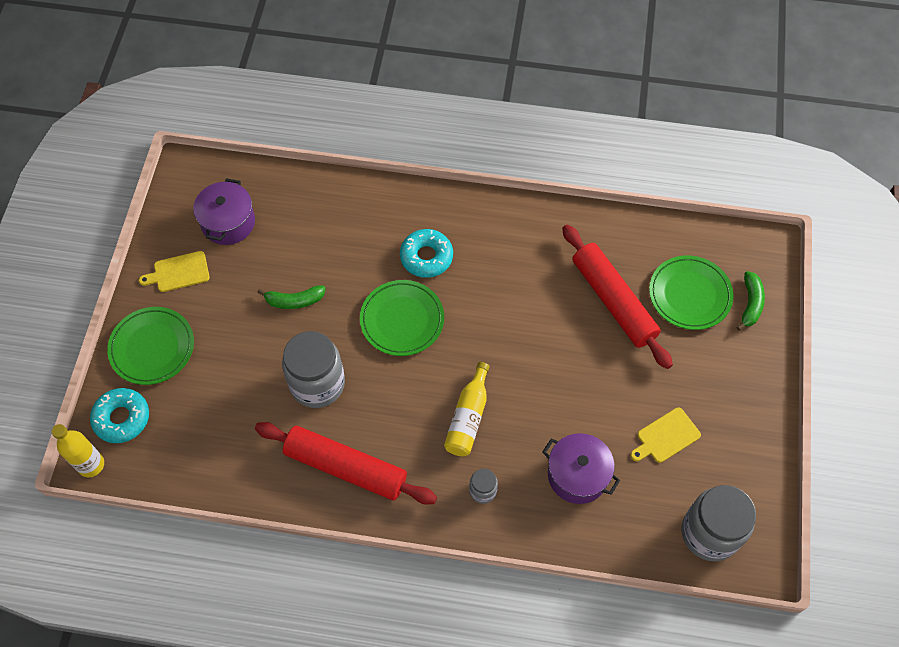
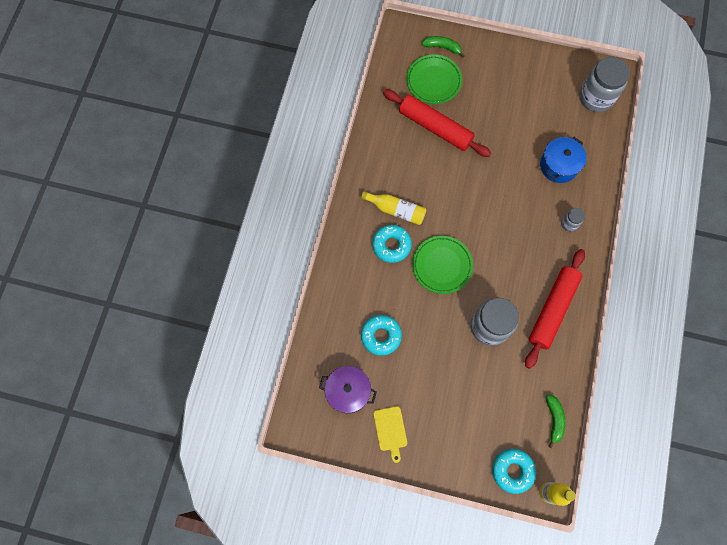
camera: 85 degrees left, 10 degrees up
(152, 348) = (455, 449): green plate -> none
(294, 301) = (421, 341): green banana -> green banana (554, 419)
(300, 253) = (381, 336): none -> turquoise donut
(468, 417) = (518, 228): yellow bottle -> yellow bottle (396, 210)
(577, 475) = (559, 165): purple pot -> blue pot
(613, 301) = (435, 127): red rolling pin -> red rolling pin turned 60 degrees clockwise
(666, 436) = (534, 111): yellow cutting board -> none

